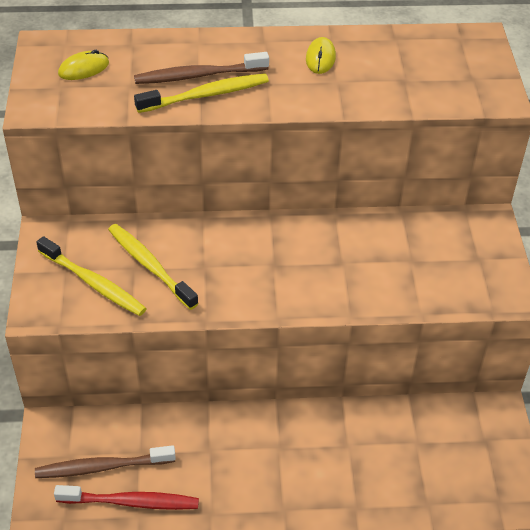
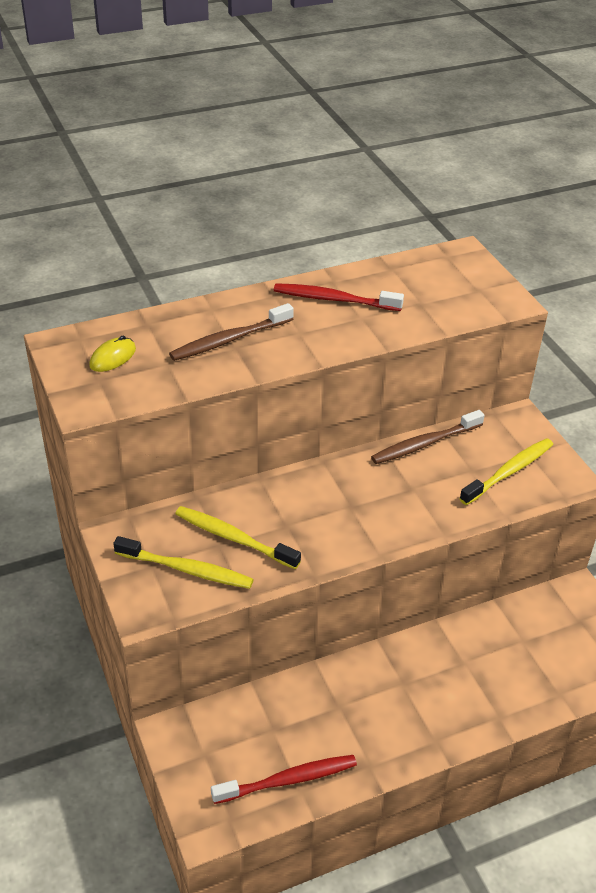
camera: 20 degrees left, 5 degrees down
(102, 467) = (243, 755): brown toothbrush -> brown toothbrush (425, 444)
(206, 95) = (247, 356): yellow toothbrush -> yellow toothbrush (509, 472)
(320, 58) = (334, 299): yellow mouse -> red toothbrush

